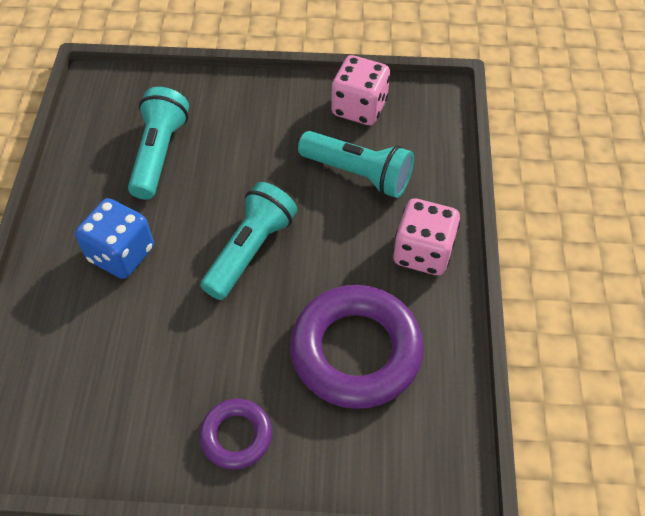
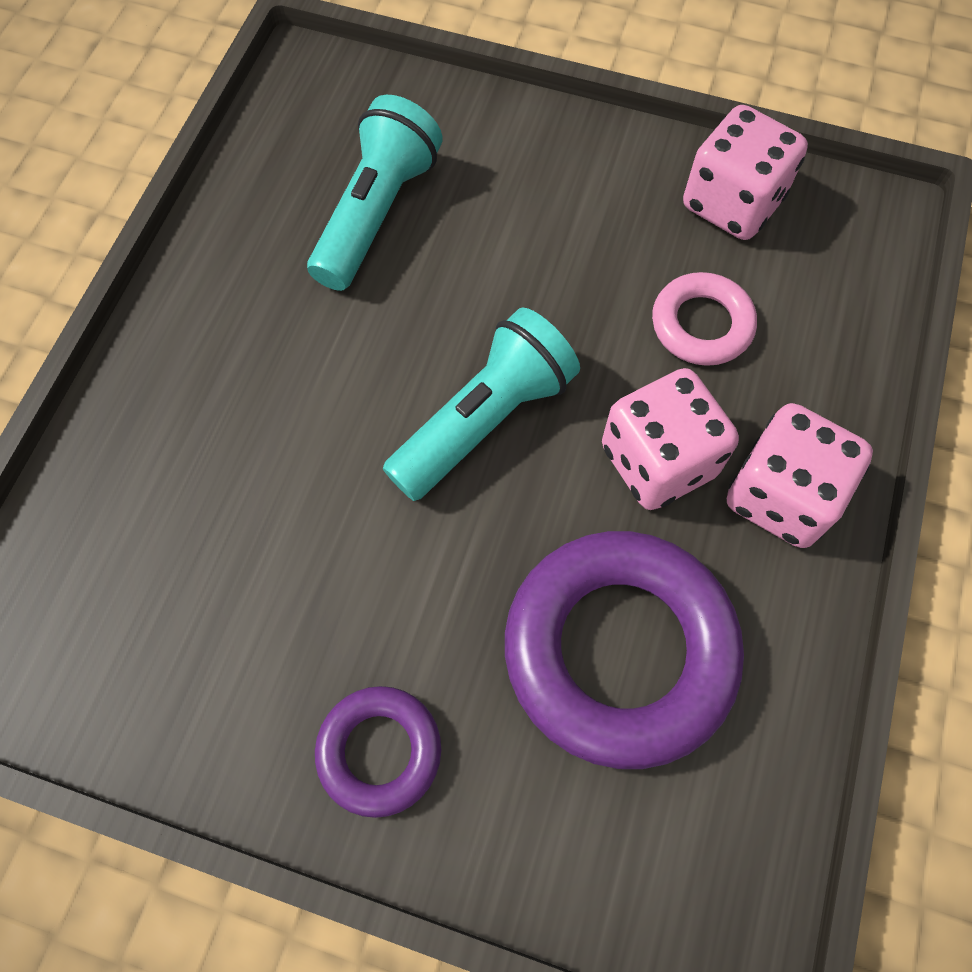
camera: 15 degrees right, 10 degrees up
(121, 254) = (273, 376): blue dice -> none
(352, 249) = (658, 461): none -> pink dice
(358, 174) = (701, 324): turquoise flashlight -> pink ring

